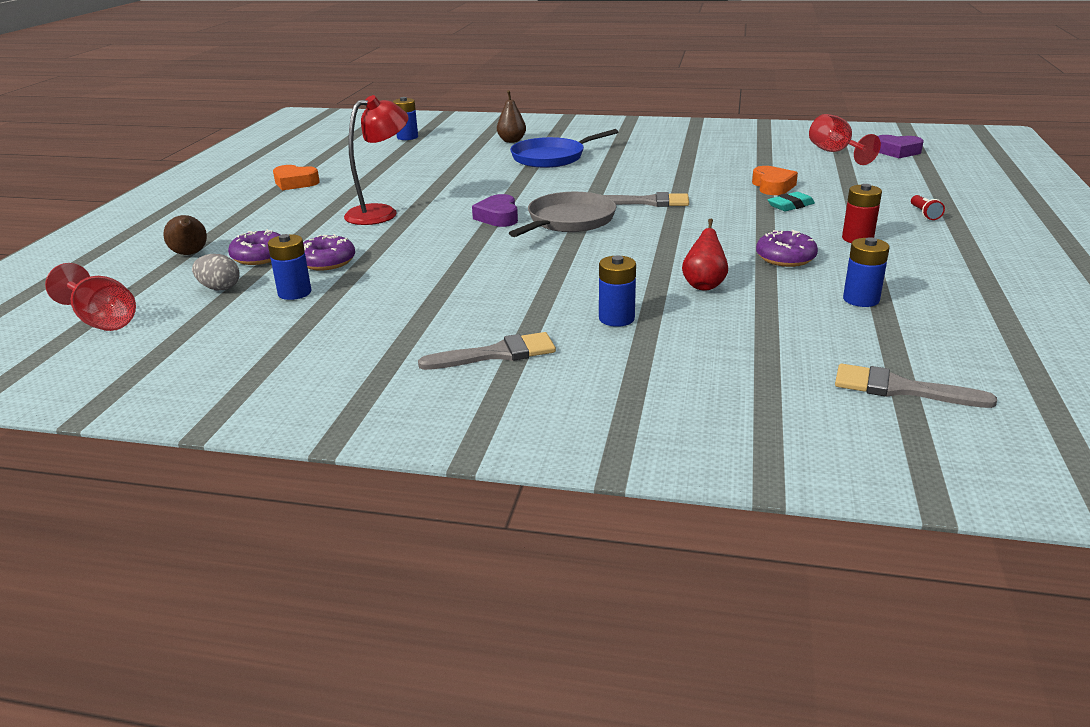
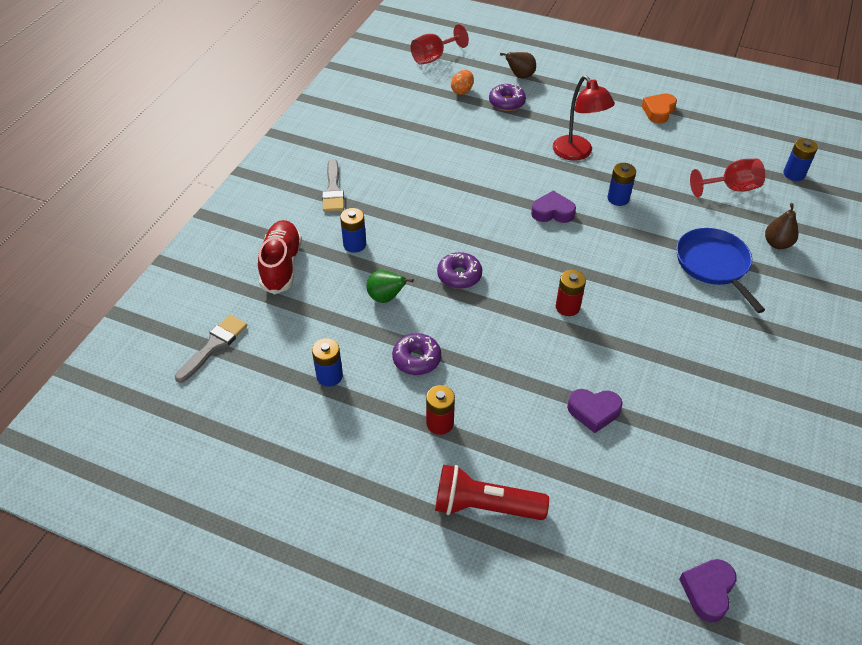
camera: 100 degrees right, 20 degrees up
(219, 288) = (462, 91): grey egg -> orange egg
(294, 293) = (444, 118): blue battery -> blue battery (618, 198)
(327, 262) = (489, 129): purple donut -> purple donut (459, 275)
(568, 221) = (533, 249): grey pan -> none
(648, 202) = (567, 307): grey brush -> red battery
(696, 366) = (281, 265): none -> red shoe
(704, 285) = (386, 298): red pear -> green pear
(772, 186) = (593, 411): orange heart -> purple heart
(790, 206) = (534, 406): turquoise eraser -> none
(835, 153) = (709, 518): red goblet -> red goblet (731, 188)
(924, 214) = (485, 506): red flashlight -> red flashlight, size x2.30

